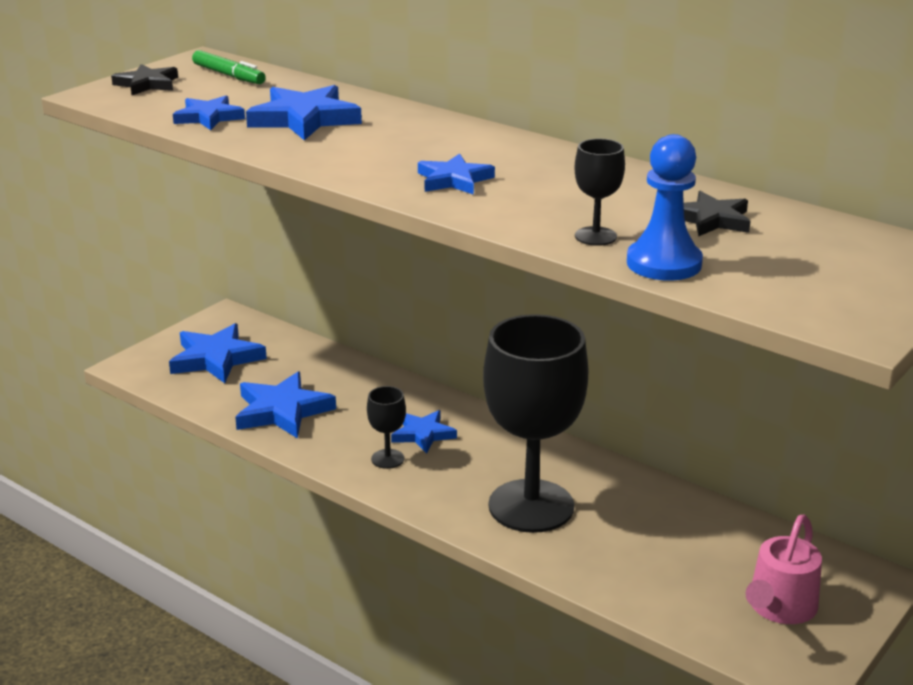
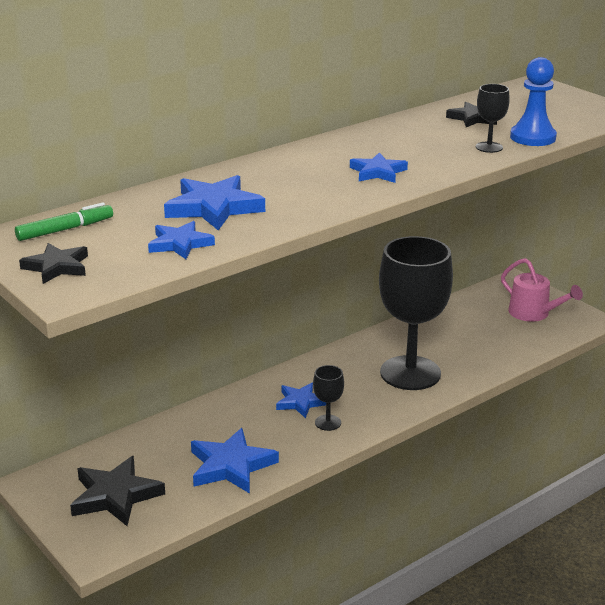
camera: 75 degrees left, 0 degrees up
(216, 358) = (115, 495): blue star -> black star

